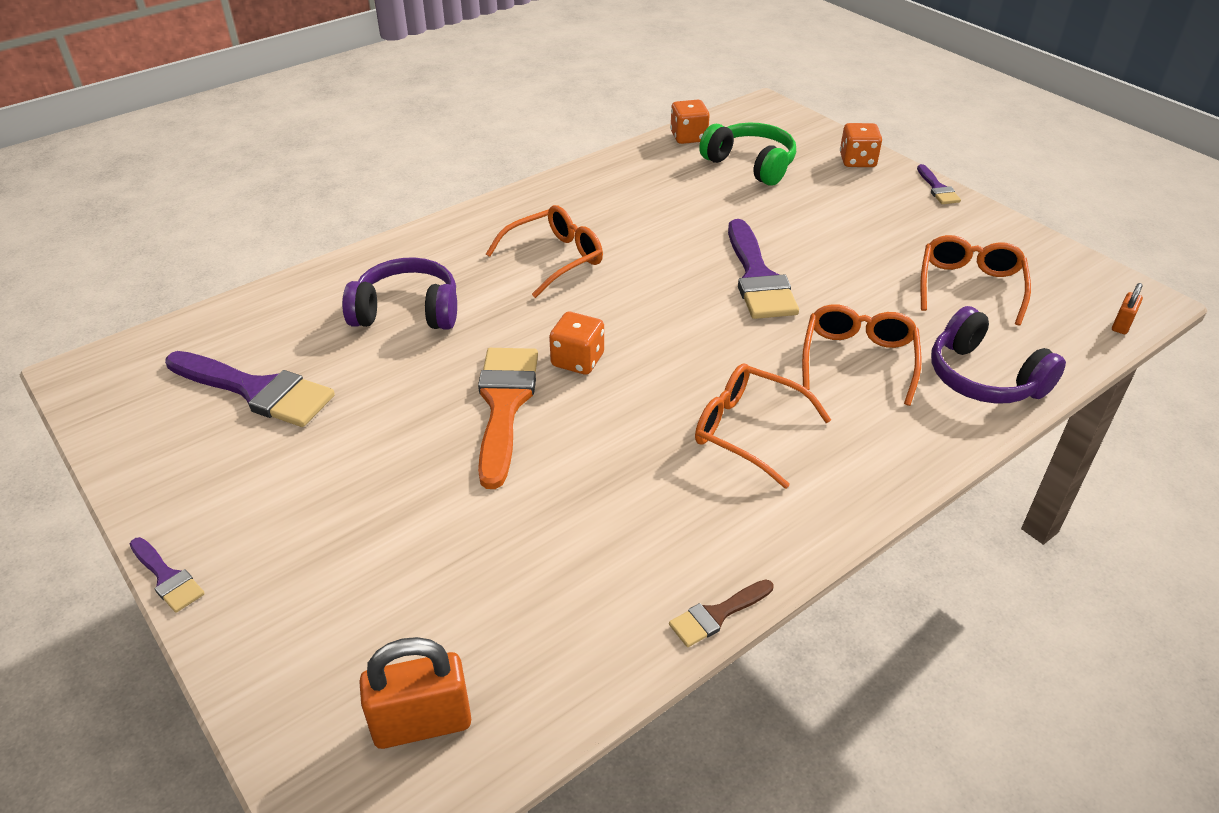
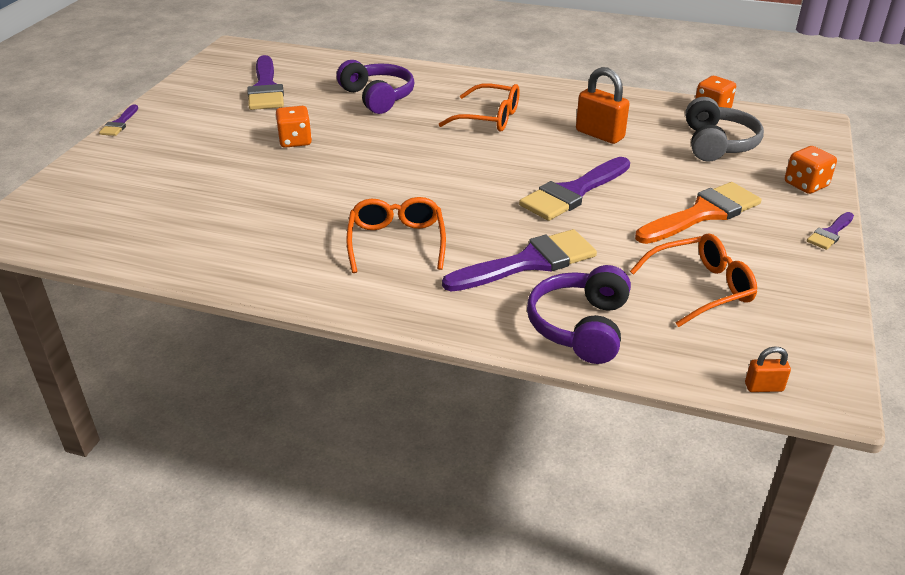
camera: 55 degrees right, 5 degrees down
(422, 723) = (75, 221): orange padlock -> orange padlock (599, 134)
(504, 405) = (329, 155): orange brush -> orange brush (703, 214)
(577, 360) = (397, 161): orange dice -> orange dice (295, 141)
(717, 615) = (217, 284): brown brush -> none
(751, 164) = (717, 144): green headphones -> grey headphones
(858, 360) = (529, 262): orange glasses -> purple brush

